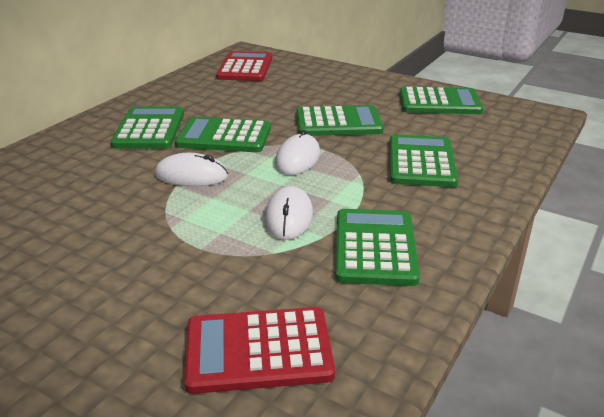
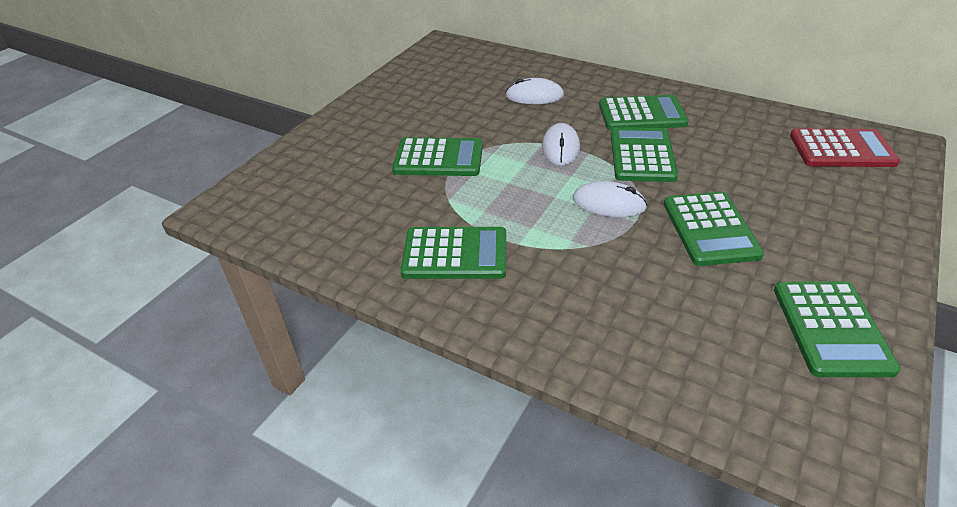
camera: 90 degrees right, 10 degrees up
(258, 351) = (342, 201): red calculator -> none
(288, 217) = (500, 204): white mouse -> white mouse (534, 96)
(421, 162) = (627, 294): green calculator -> green calculator (438, 158)

